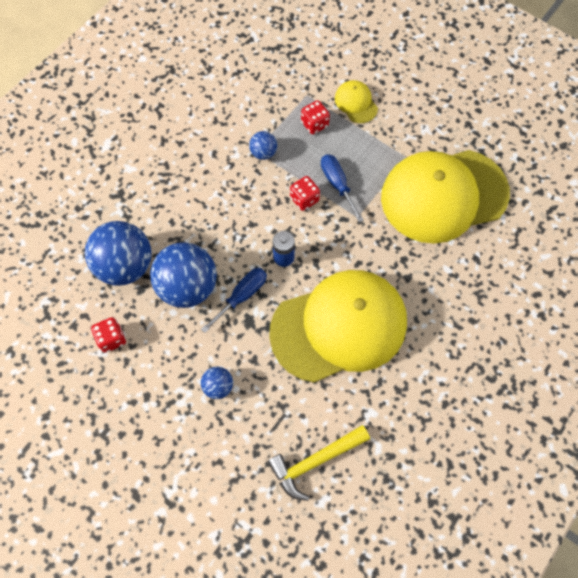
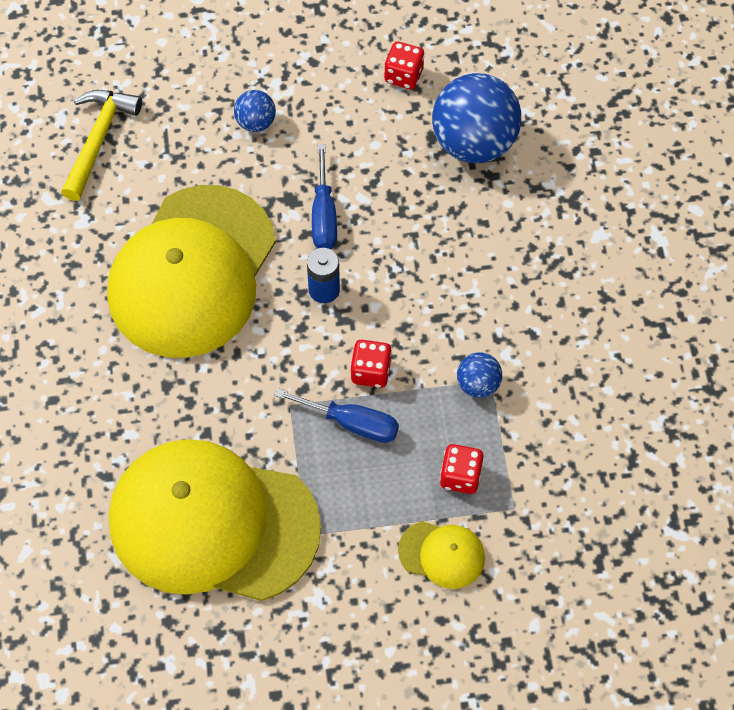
camera: 135 degrees right, 5 degrees down
(188, 287) = (388, 178): blue ball -> none
(443, 195) = (213, 523): yellow cap -> yellow cap turned 105 degrees counterclockwise

